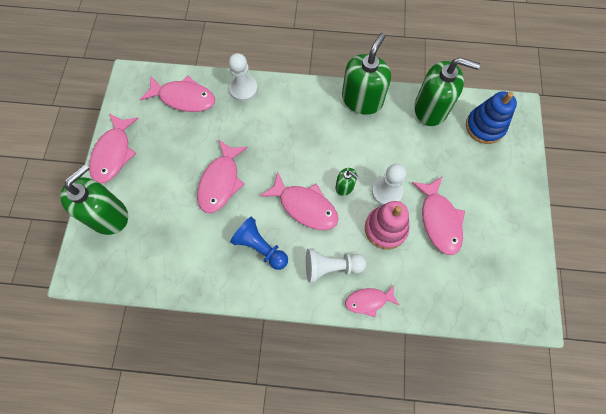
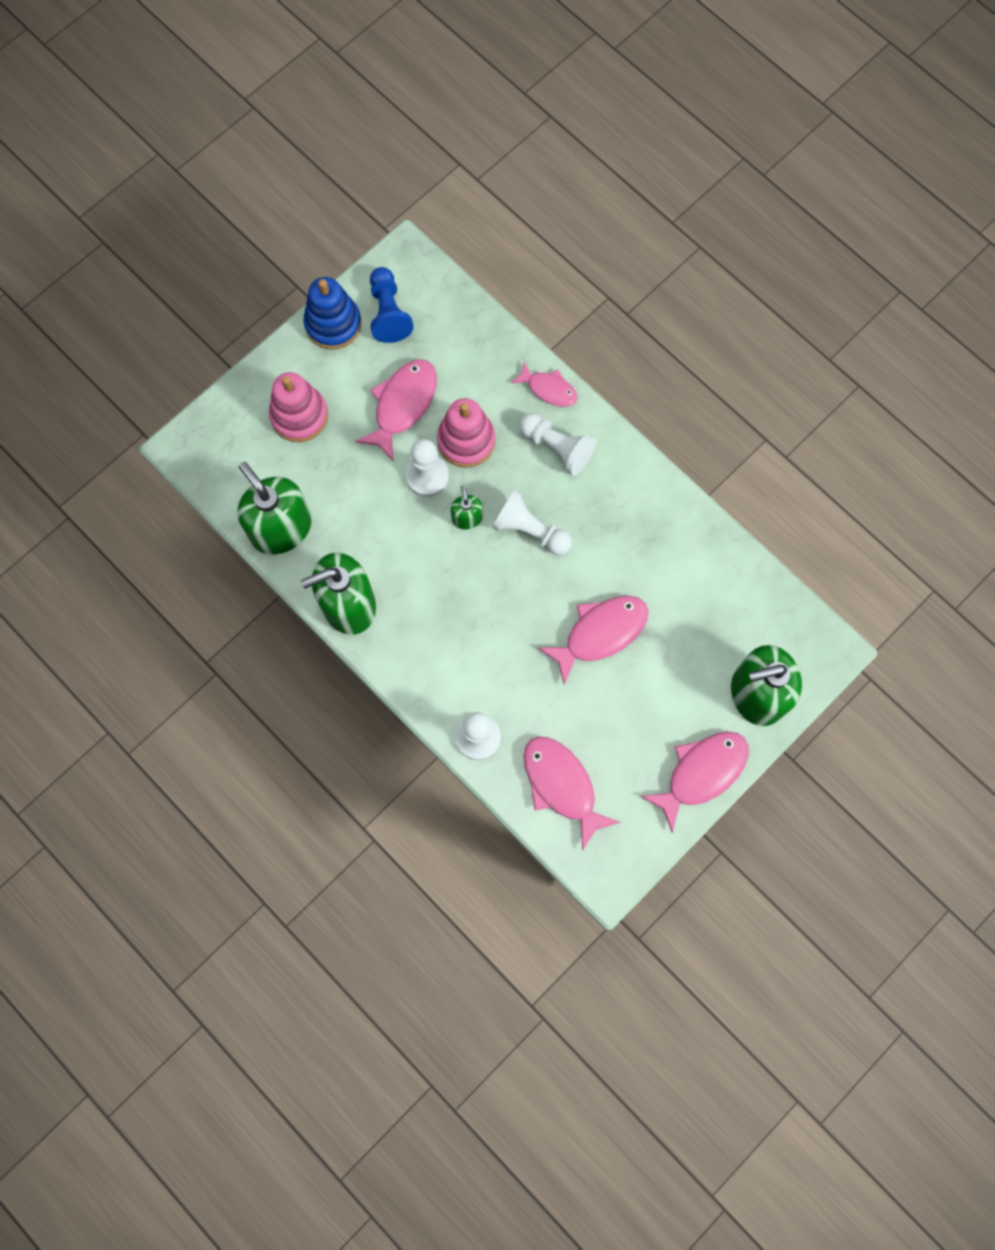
camera: 140 degrees left, 5 degrees up
(260, 247) = (614, 525): blue pawn -> blue pawn (388, 313)
(305, 206) = (530, 530): pink fish -> white pawn
(484, 170) = (299, 416): none -> pink stacking toy
(485, 126) = (245, 459): blue stacking toy -> blue stacking toy (333, 324)

